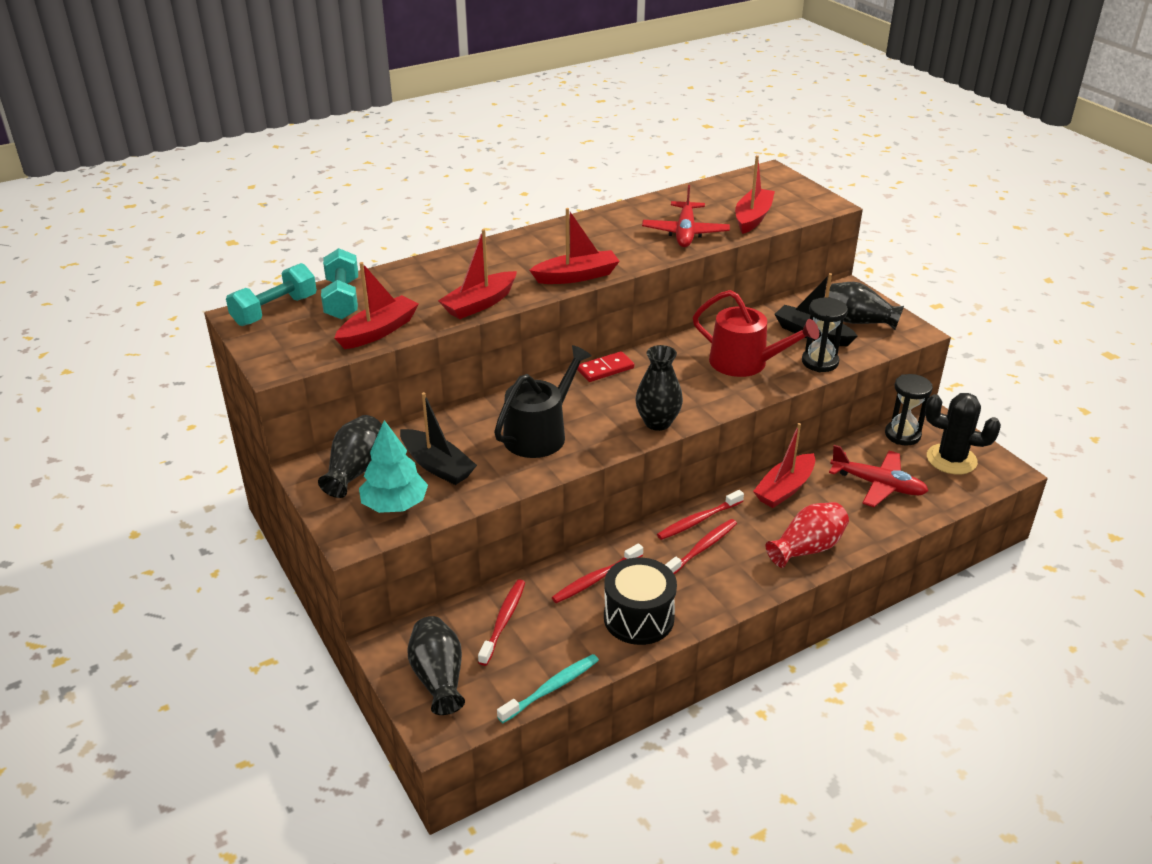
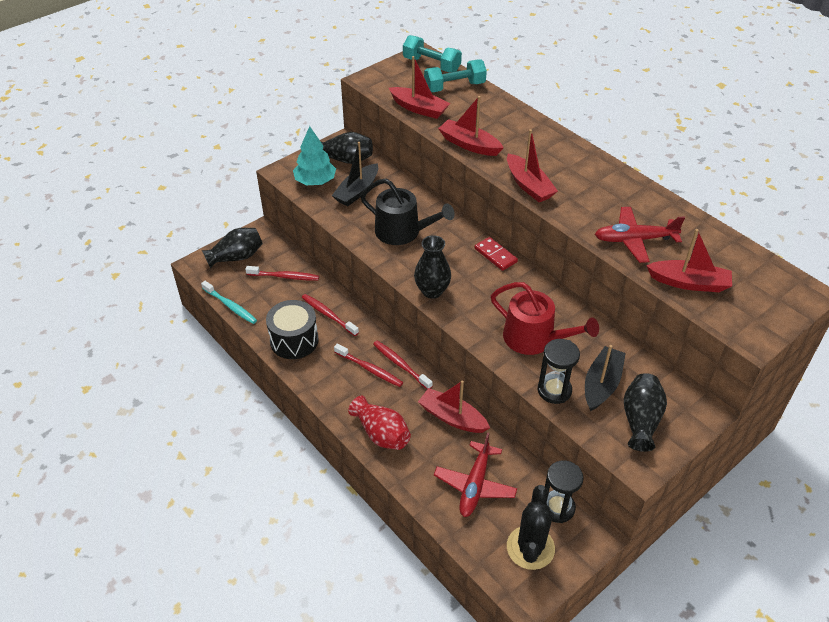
camera: 80 degrees right, 10 degrees up
(745, 363) = (534, 338): red watering can -> red watering can turned 75 degrees counterclockwise

